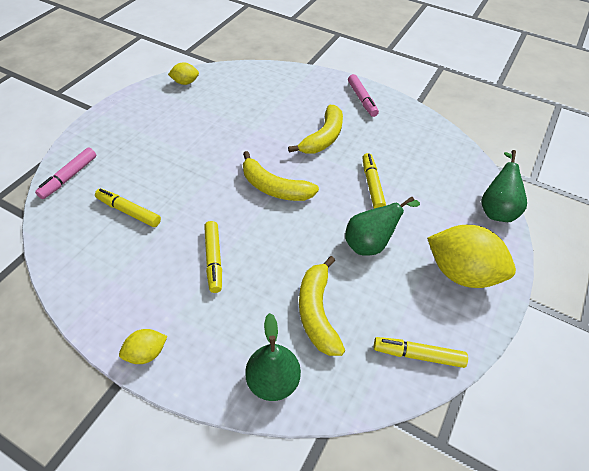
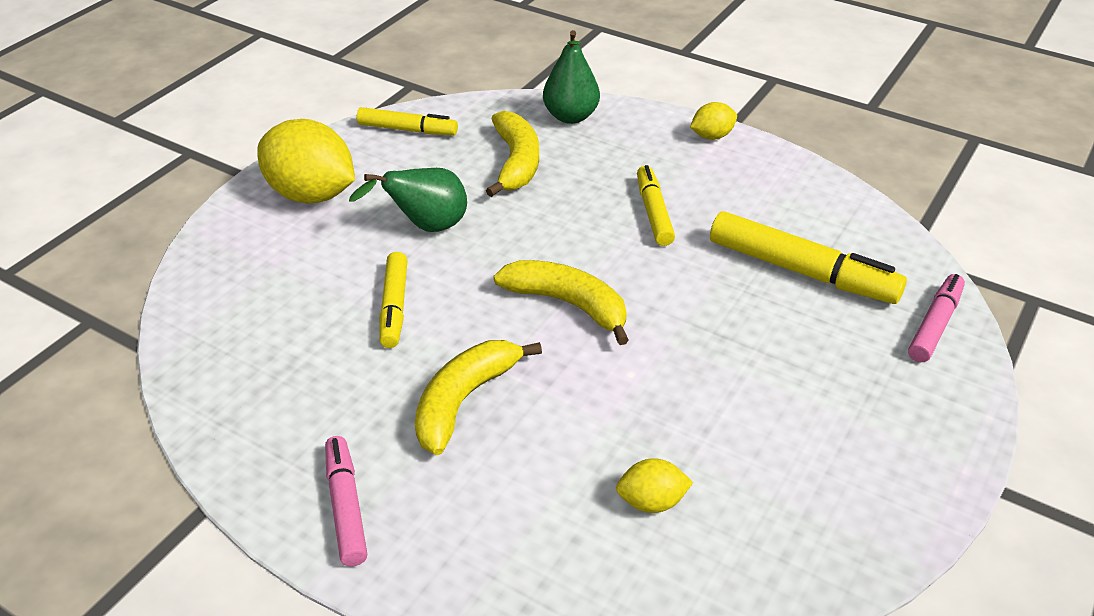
camera: 175 degrees left, 10 degrees down
(129, 211) = (801, 271): yellow marker -> yellow marker, size x1.63
(185, 82) = (806, 567): yellow lemon -> yellow lemon (651, 502)
(496, 209) = (200, 268): green pear -> none

